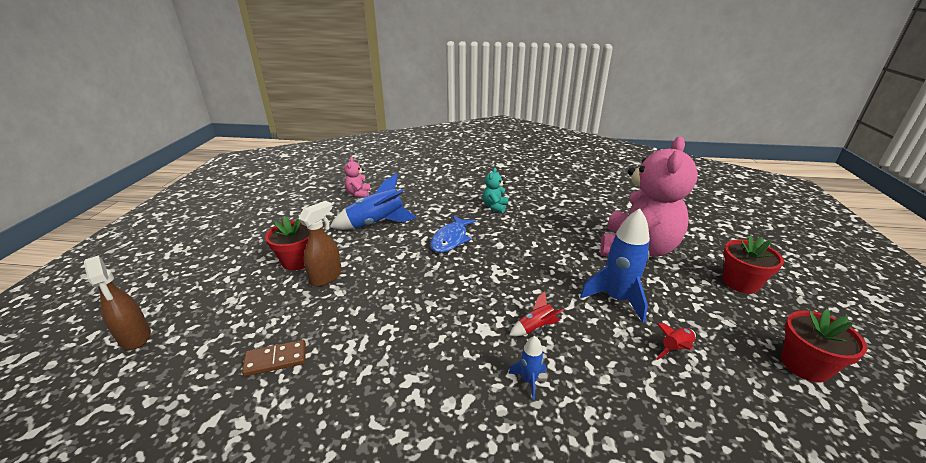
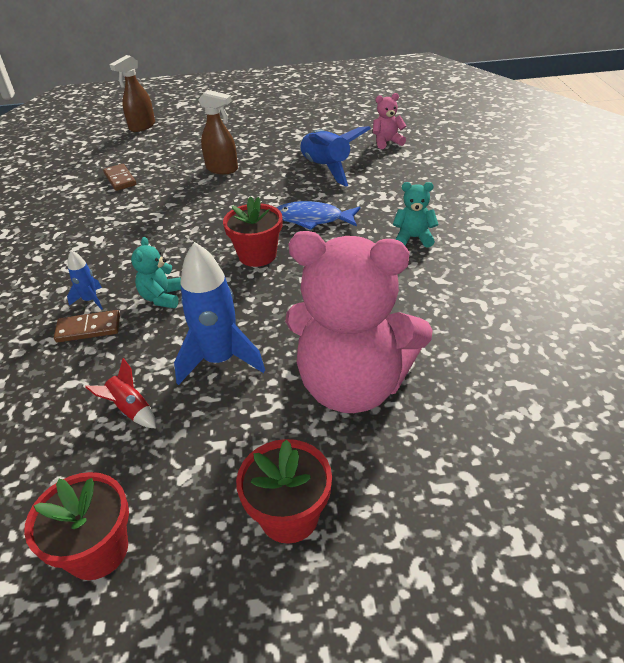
camera: 80 degrees right, 10 degrees up
(297, 261) = (243, 150): red flower pot -> red flower pot (257, 255)
(535, 327) = (162, 298): red rocket -> turquoise teddy bear
(575, 380) = (88, 329): none -> brown domino

